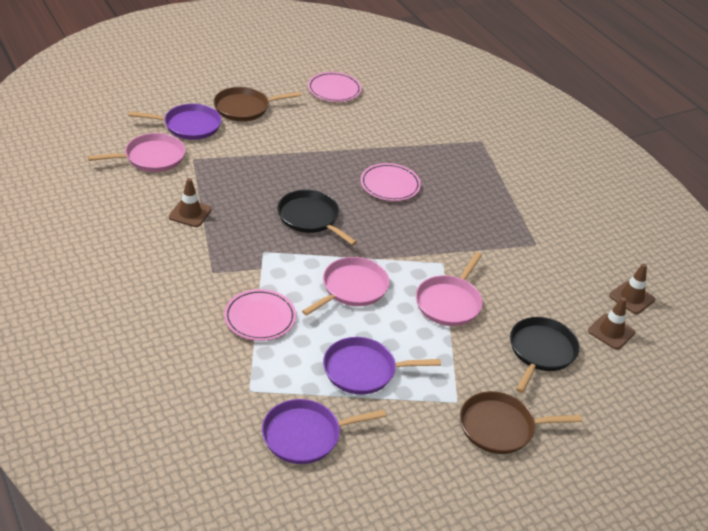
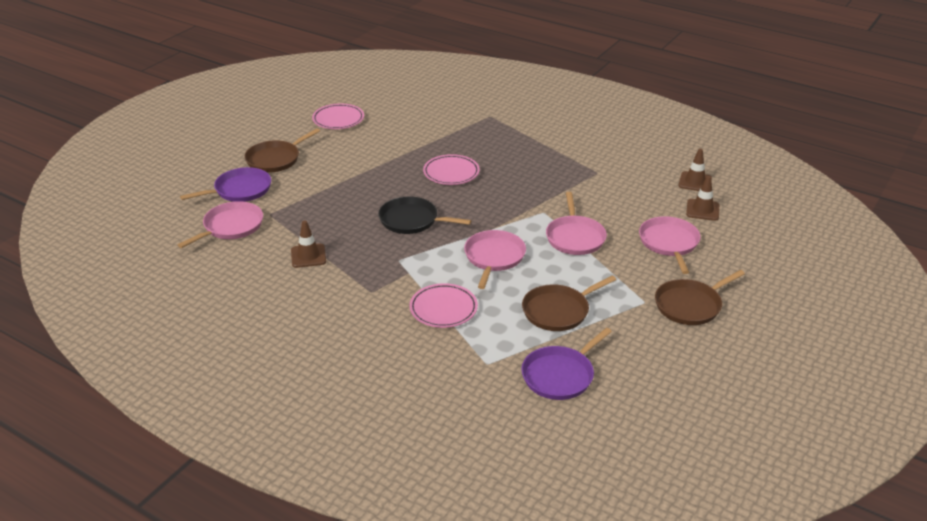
camera: 25 degrees left, 5 degrees down
(363, 370) = (558, 311): purple pan -> brown pan
(541, 351) = (669, 243): black pan -> pink pan

